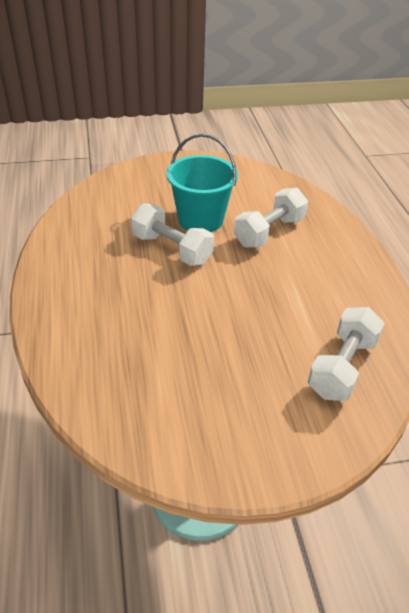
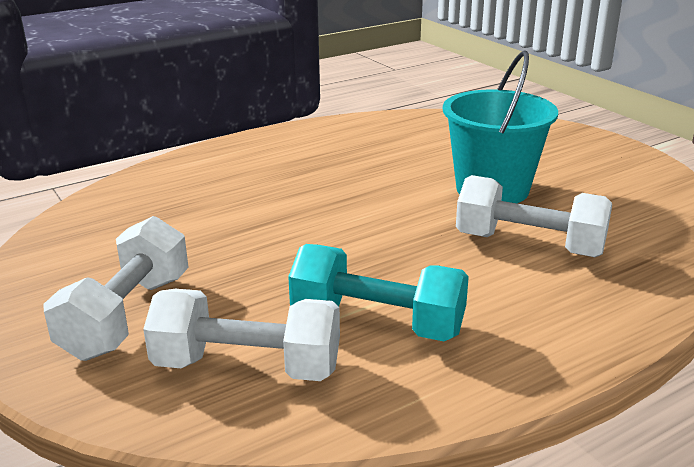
camera: 70 degrees right, 15 degrees down
(172, 249) = (404, 185): white dumbbell -> white dumbbell (127, 316)
(320, 308) = (377, 323): none -> turquoise dumbbell

